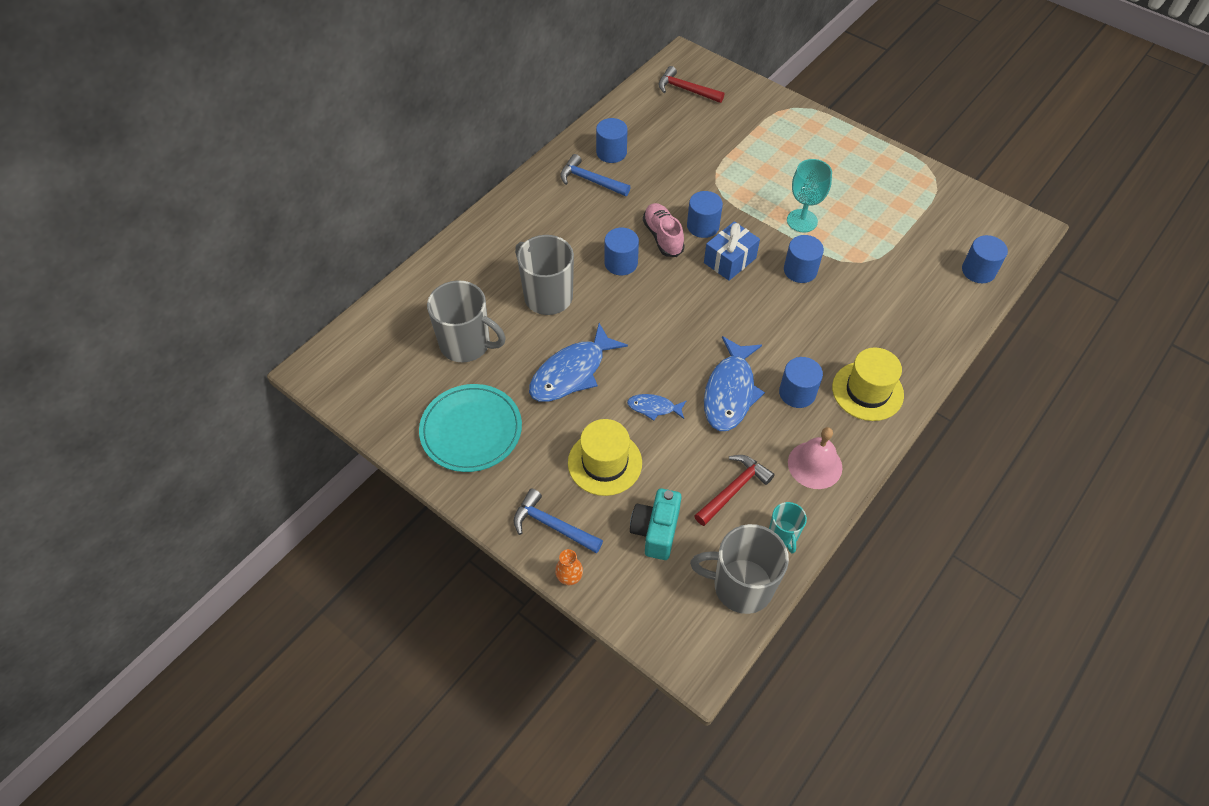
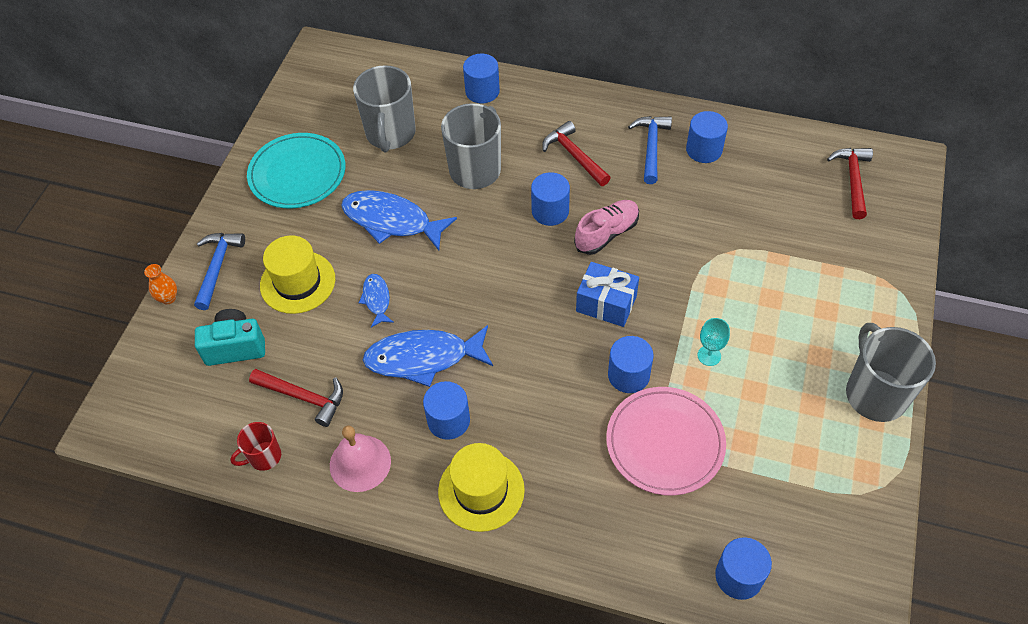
camera: 70 degrees right, 0 degrees up
(571, 228) = (574, 156): none -> red hammer
(703, 226) = (643, 263): blue cylinder -> blue cylinder (482, 91)
(741, 586) = (196, 436): grey mug -> grey mug (875, 393)
(783, 535) = (264, 457): turquoise mug -> red mug
(802, 221) = (709, 355): turquoise goblet -> turquoise goblet, size x0.60
(864, 271) = (665, 442): none -> pink plate

